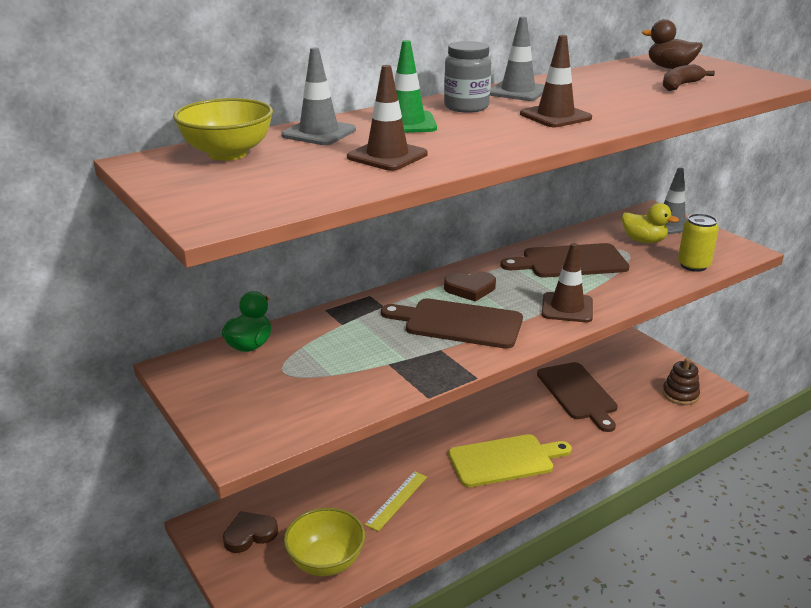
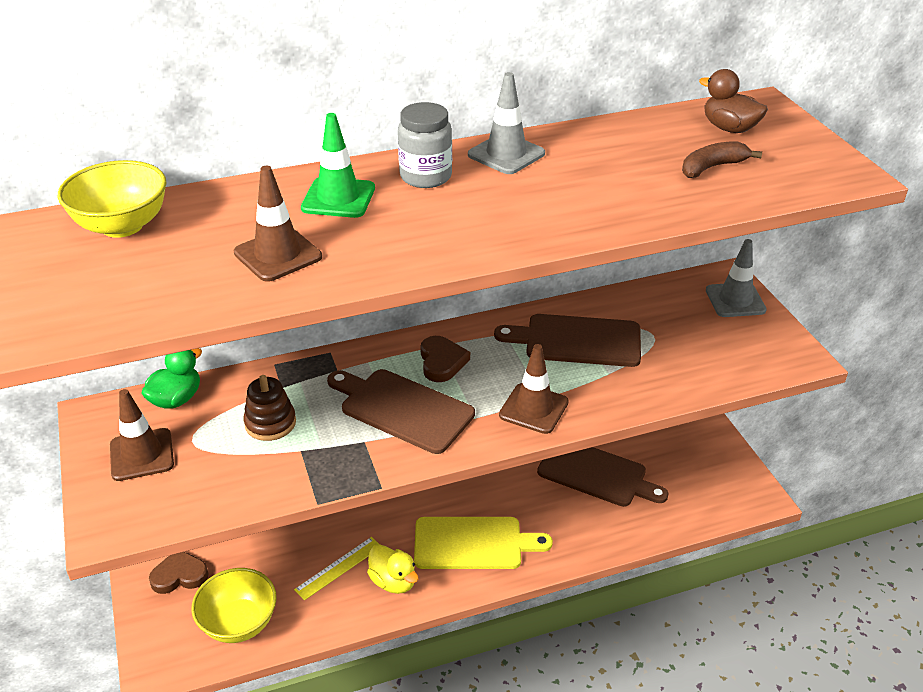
camera: 15 degrees right, 10 degrees up
(319, 133) = (235, 202): grey traffic cone -> none
(470, 289) = (442, 362): brown heart -> brown heart turned 105 degrees counterclockwise
(555, 116) = (513, 208): brown traffic cone -> brown traffic cone (142, 455)
(578, 393) = (596, 474): brown cutting board -> brown cutting board turned 60 degrees counterclockwise
(643, 241) = (684, 322): yellow duck -> yellow duck (393, 581)
(680, 395) = (716, 498): brown stacking toy -> brown stacking toy (270, 423)
(693, 265) = (721, 371): yellow can -> none

